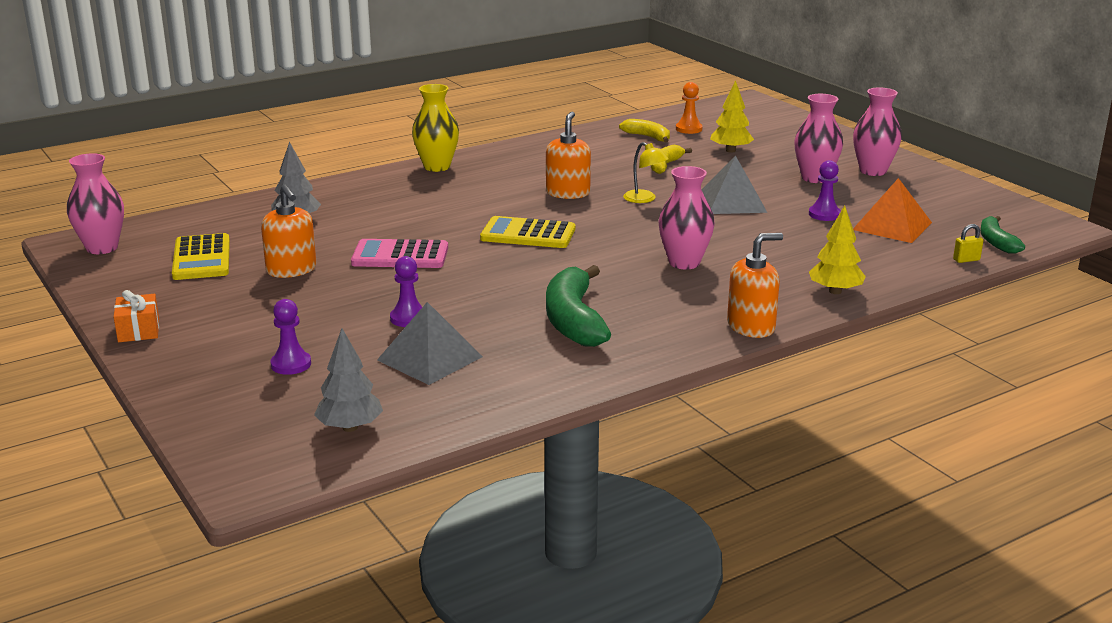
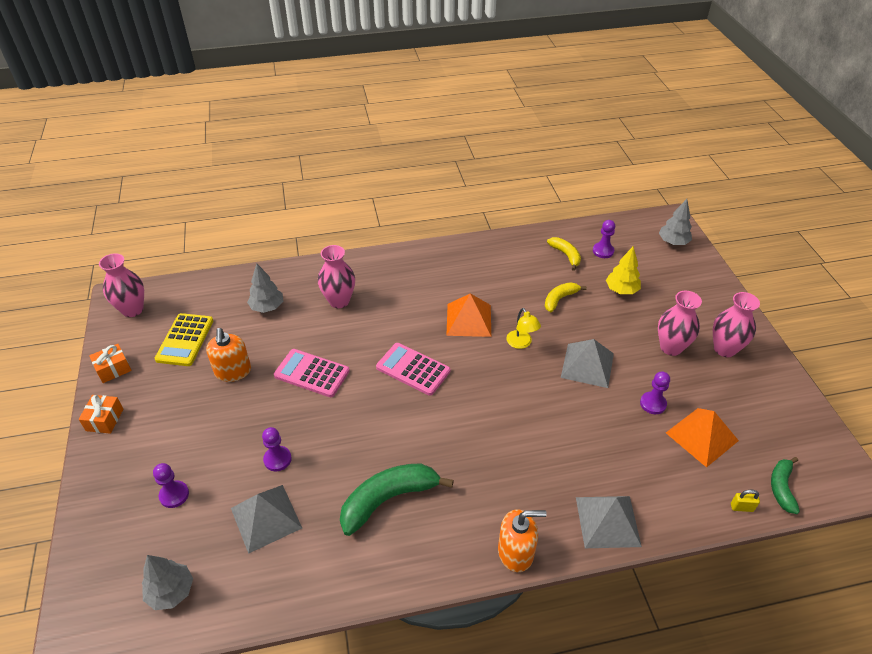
camera: 20 degrees right, 20 degrees up
(115, 293) = (113, 369): none -> orange gift
(437, 167) = (393, 260): yellow vase -> none
(528, 234) = (413, 369): yellow calculator -> pink calculator
(568, 193) = (468, 320): orange soap dispenser -> orange pyramid
(573, 320) = (388, 499): green banana -> green banana turned 45 degrees clockwise
(684, 263) = (508, 443): pink vase -> pink vase (339, 301)
(688, 129) = (603, 251): orange pawn -> purple pawn
(763, 114) = (673, 242): none -> grey tree
(835, 291) = (607, 521): yellow tree -> grey pyramid

